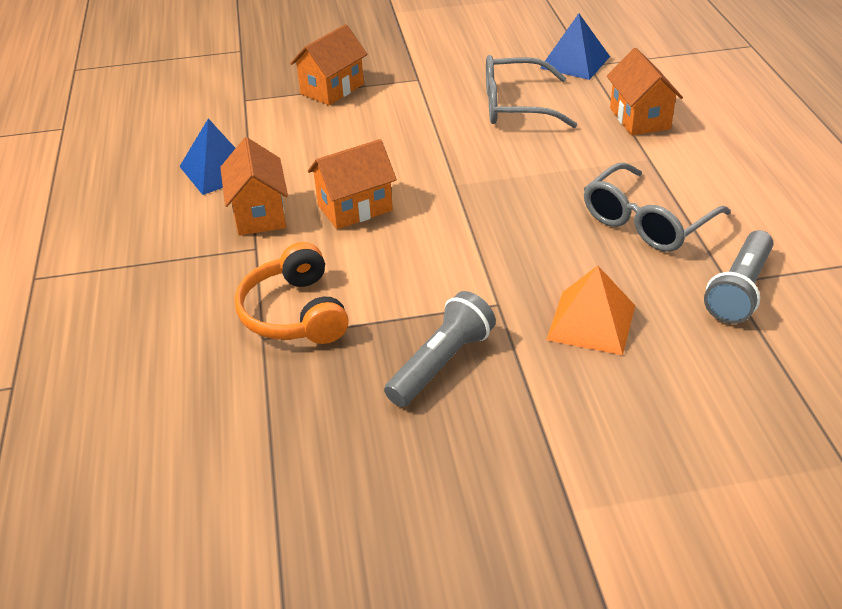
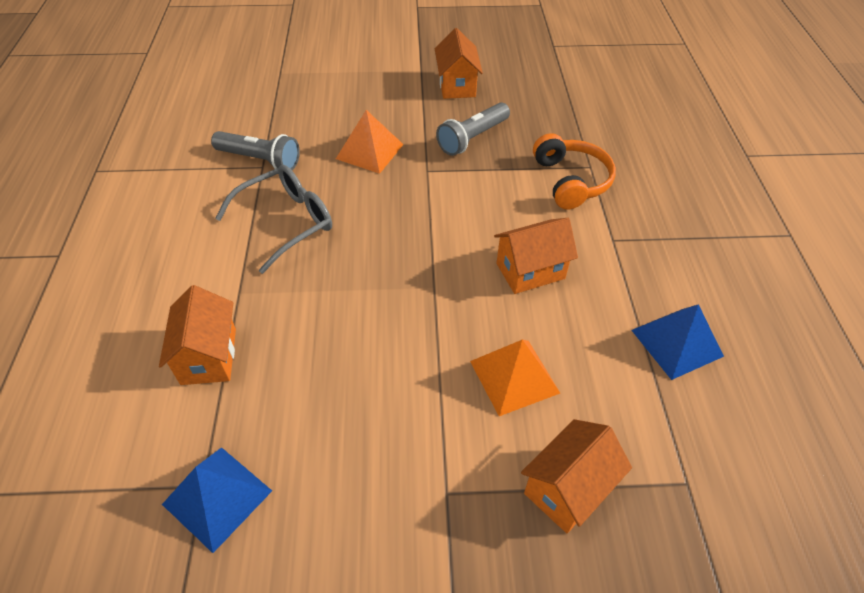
camera: 175 degrees left, 10 degrees up
(259, 214) = (618, 276): orange house -> orange house (456, 85)
(371, 135) = (514, 376): none -> orange pyramid
(515, 106) = (336, 404): grey glasses -> none
(739, 290) = (260, 160): grey flashlight -> grey flashlight turned 75 degrees clockwise

